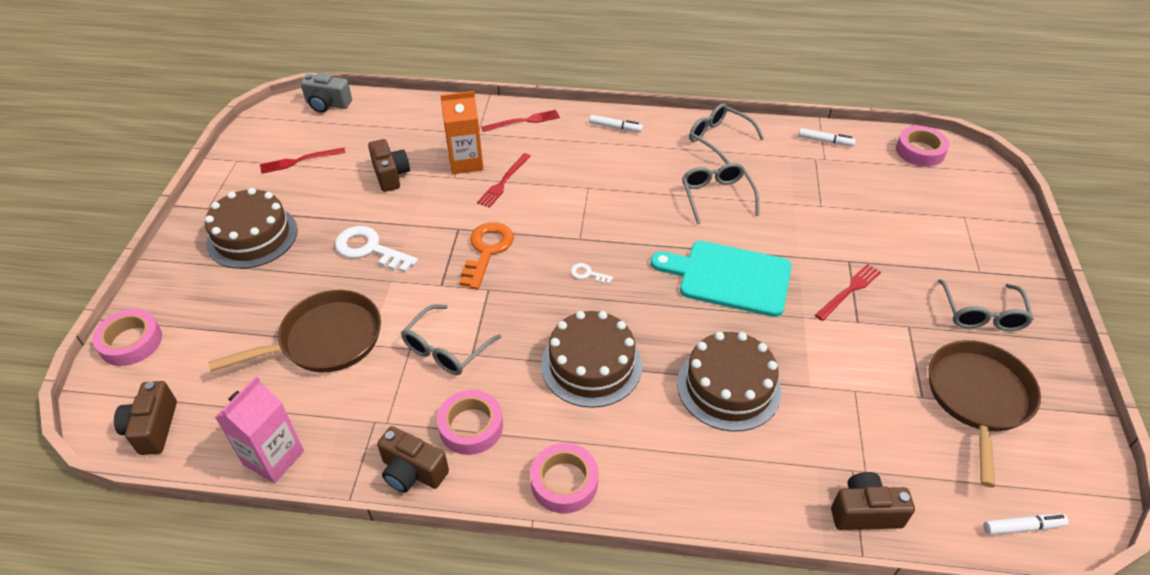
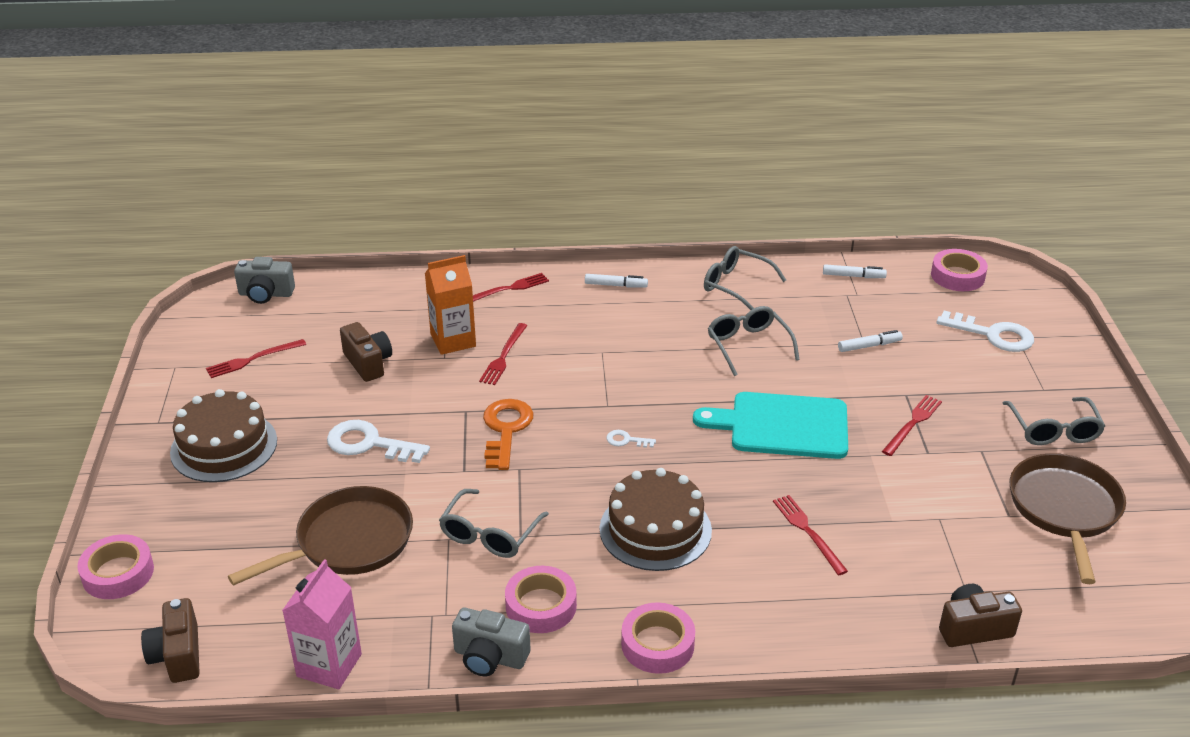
camera: 10 degrees left, 10 degrees down
(412, 472) = (490, 657): brown camera -> grey camera
(728, 387) = (808, 532): brown cake -> red fork
(942, 212) = (993, 335): none -> white key
(1022, 527) = (1129, 620): white marker -> white marker (869, 346)

